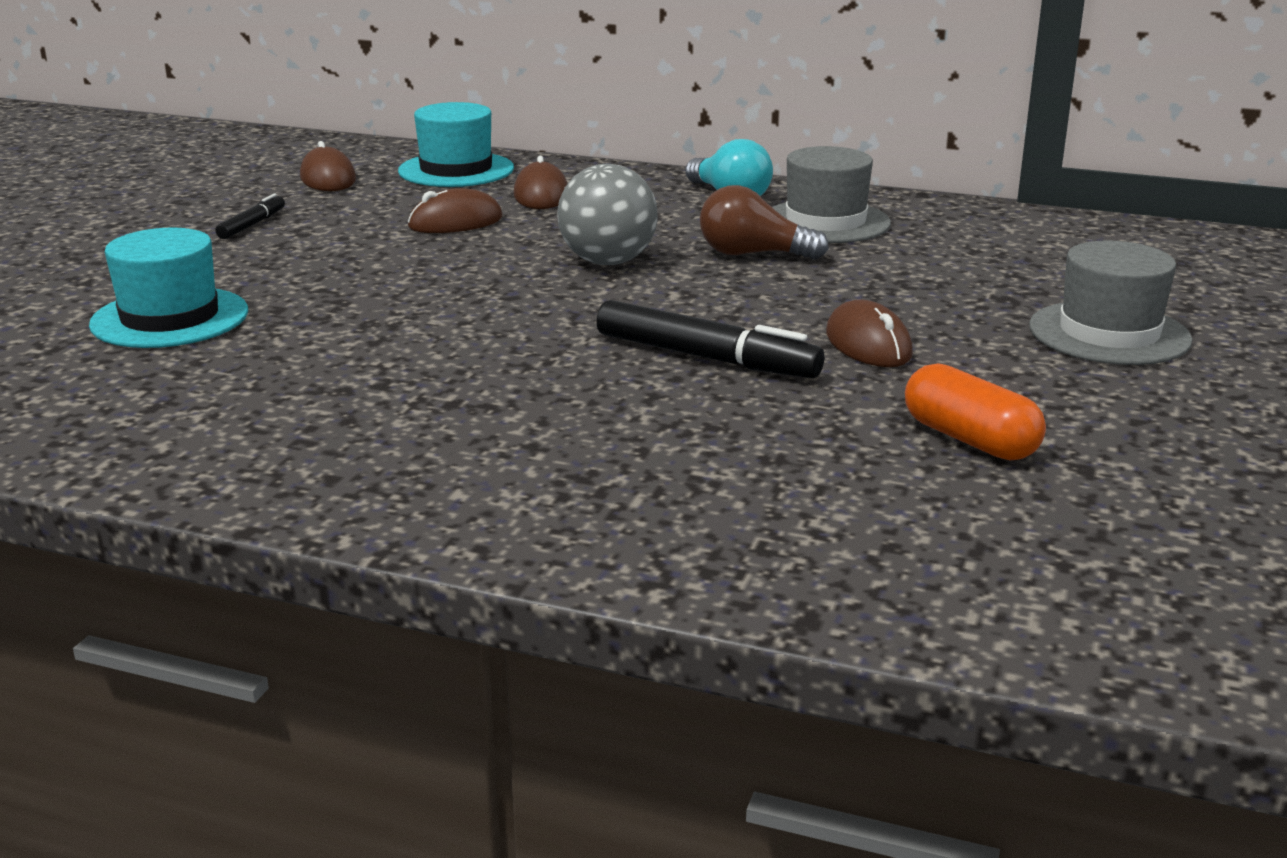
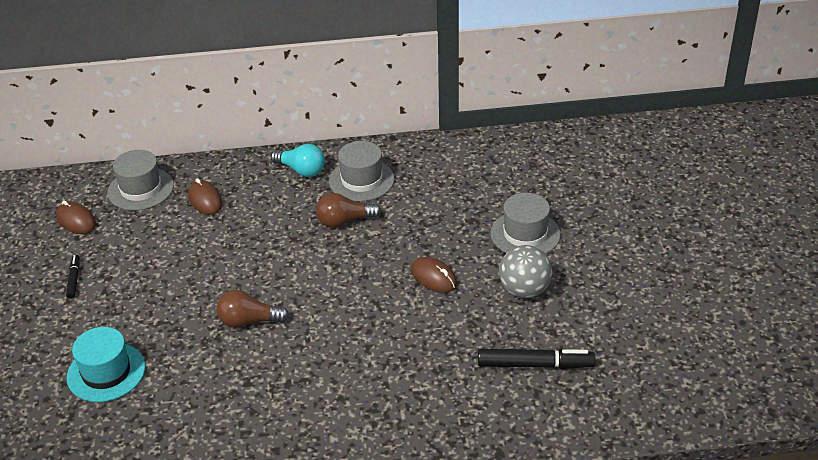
camera: 25 degrees left, 15 degrees up
(455, 222) = (180, 241): brown mouse -> none
(456, 170) = (140, 189): turquoise hat -> grey hat
(467, 319) = (249, 321): none -> brown light bulb
(608, 262) = (281, 251): grey ball -> grey ball (524, 290)
(706, 358) = (373, 312): black marker -> black marker (535, 365)
(969, 439) = (504, 329): orange capsule -> none

